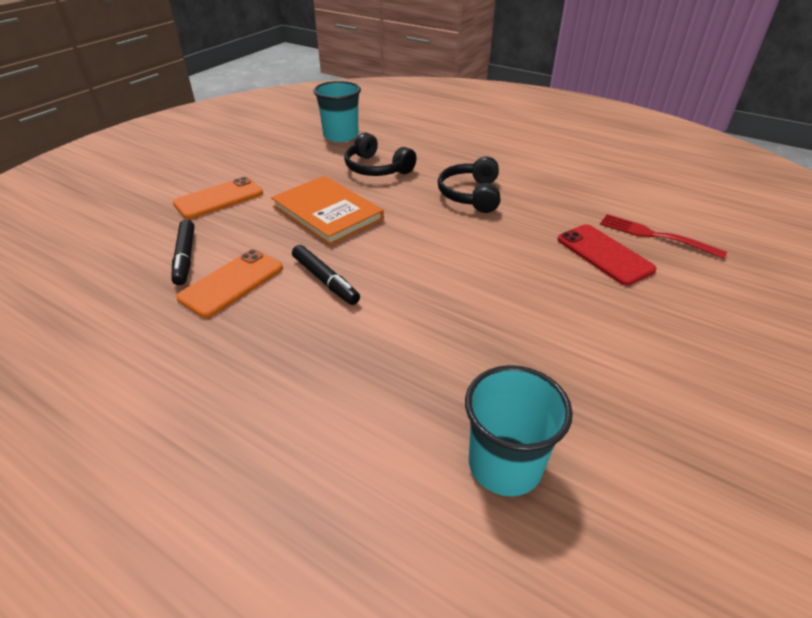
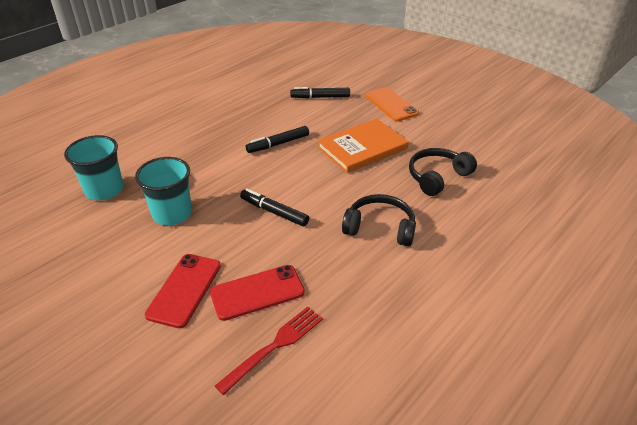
camera: 100 degrees right, 0 degrees up
(232, 283) = (288, 113): orange phone -> none
(341, 136) = (510, 161): turquoise cup -> turquoise cup (172, 213)
(477, 262) = (274, 212): none -> black marker
(639, 305) = (184, 290): none -> red phone

